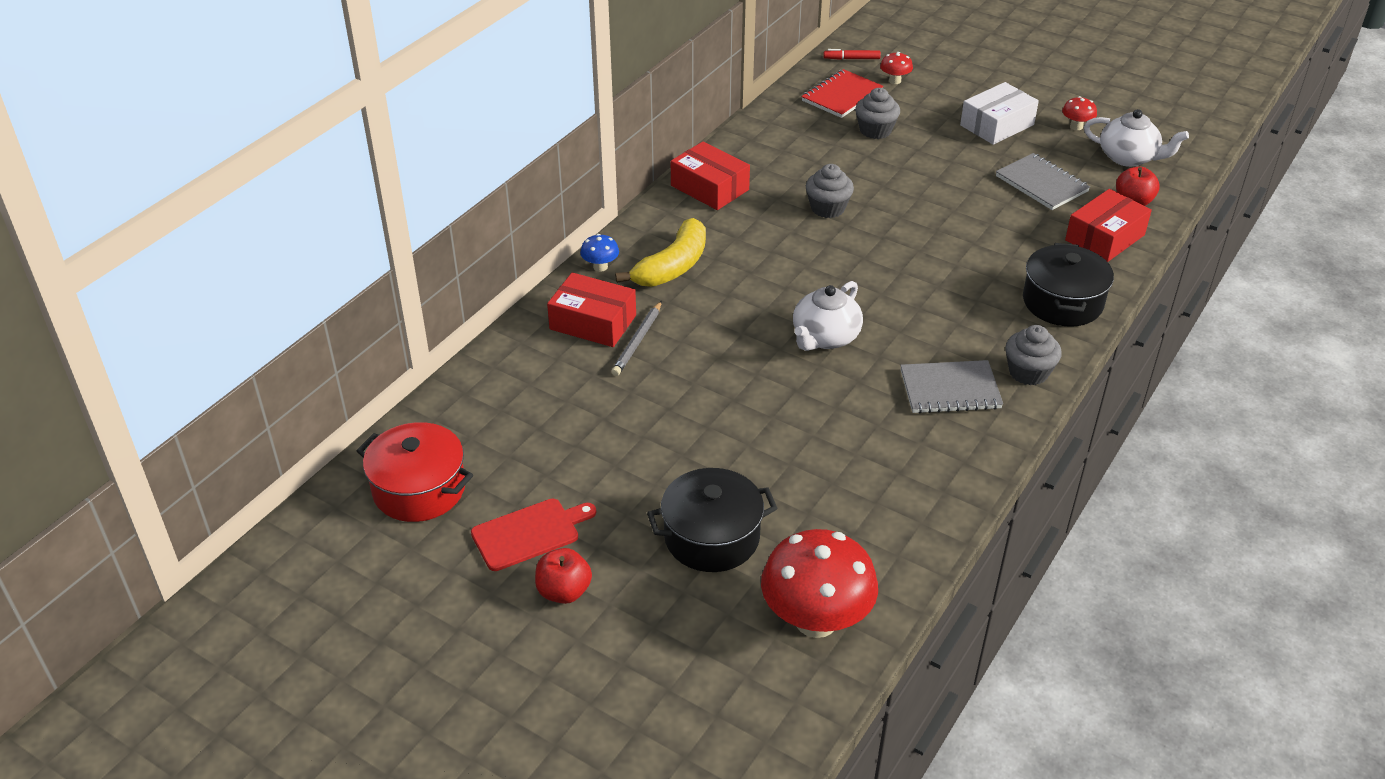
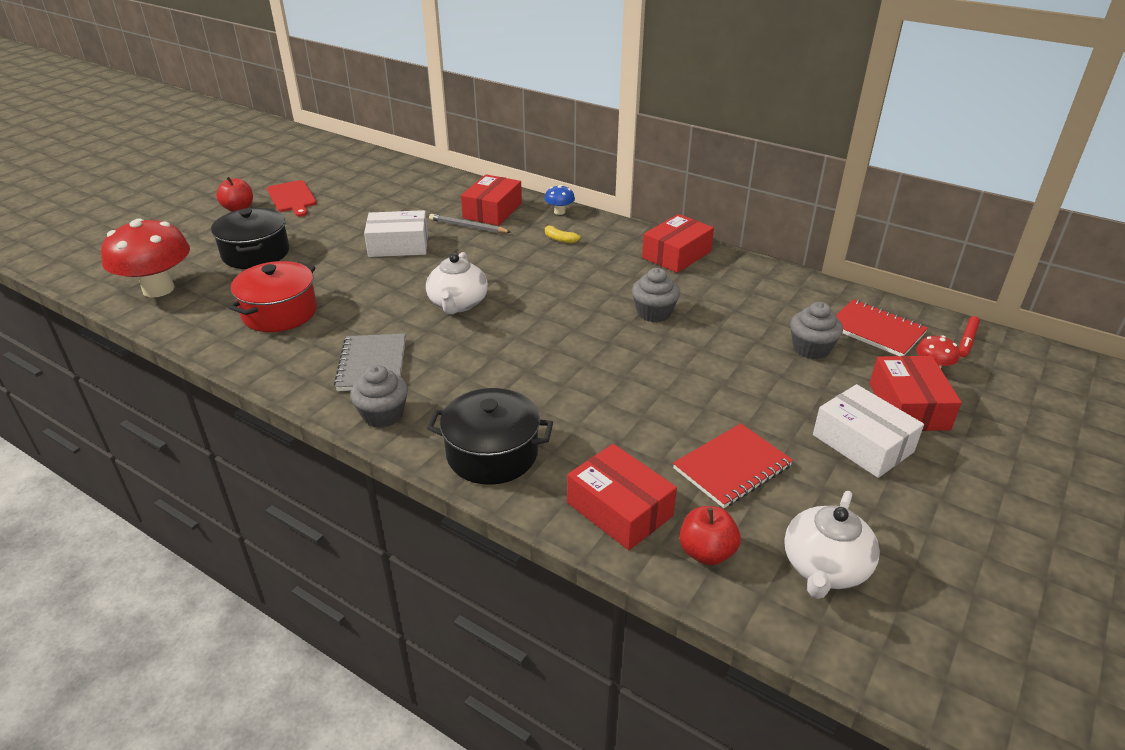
camera: 90 degrees right, 5 degrees down
(419, 489) = (344, 167): red pot -> red pot (280, 313)
(672, 266) = (559, 239): yellow banana -> yellow banana, size x0.43
(687, 398) = (398, 245): none -> white box
(825, 337) = (458, 304): white teapot -> white teapot turned 120 degrees counterclockwise
(851, 59) = (967, 341): red marker -> red marker turned 150 degrees counterclockwise
(946, 99) = (908, 406): none -> red box
(1041, 184) = (732, 467): grey notebook -> red notebook
(1076, 126) = (892, 522): red mushroom -> none

